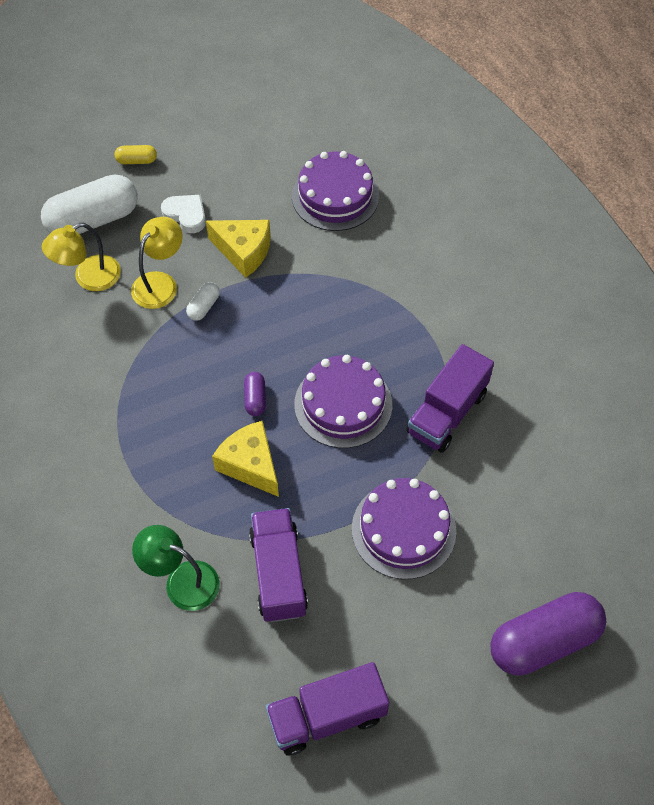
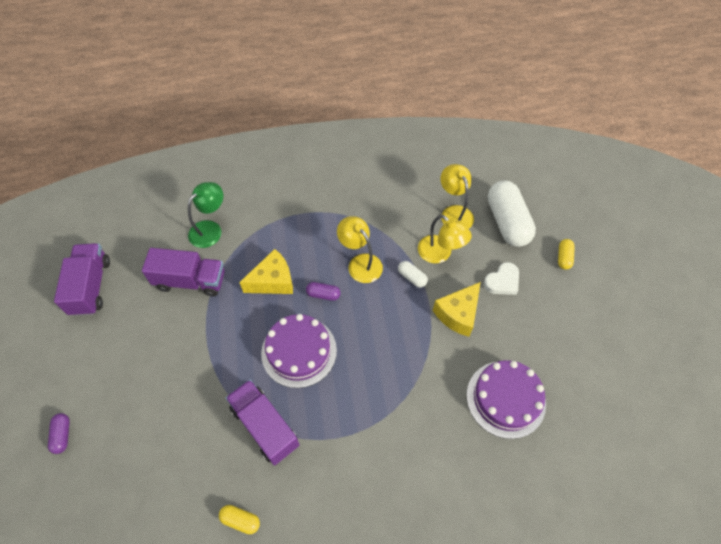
camera: 105 degrees right, 0 degrees up
(195, 368) = (360, 263): none -> yellow lamp
(403, 529) = (185, 365): purple cake -> none
(543, 641) = (62, 435): purple capsule -> purple capsule, size x0.44
(552, 405) = (241, 520): none -> yellow capsule

